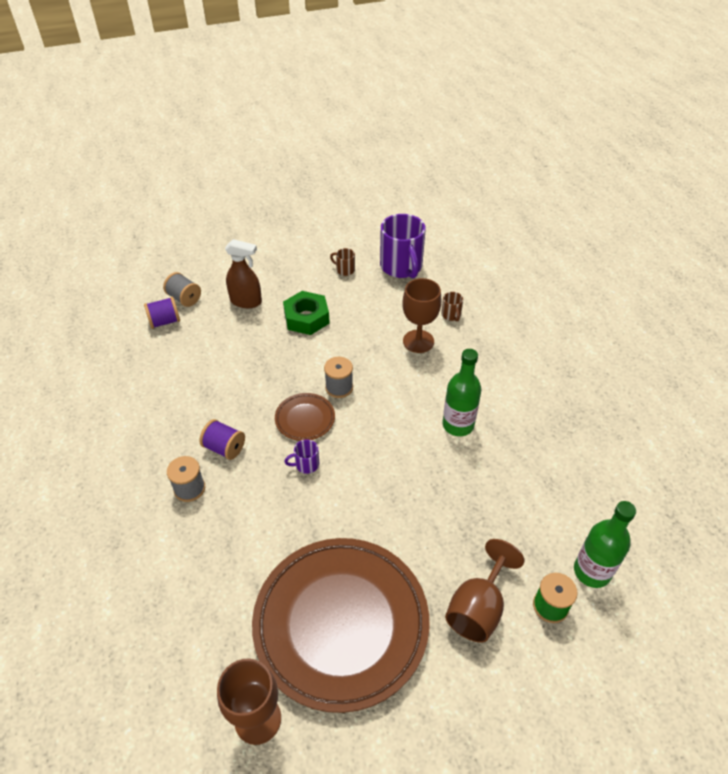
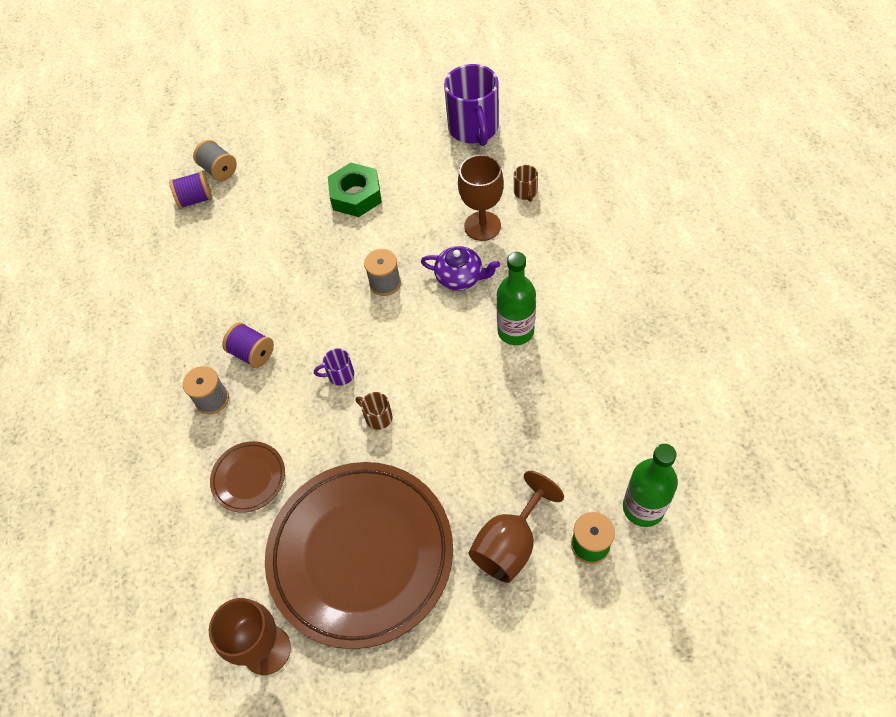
camera: 10 degrees right, 10 degrees up
(246, 301) = (288, 174): brown spray bottle -> none
(305, 419) = (343, 321): brown plate -> brown plate (249, 478)
(344, 270) = (406, 133): brown mug -> brown mug (378, 417)
(404, 382) = (460, 277): none -> purple teapot

